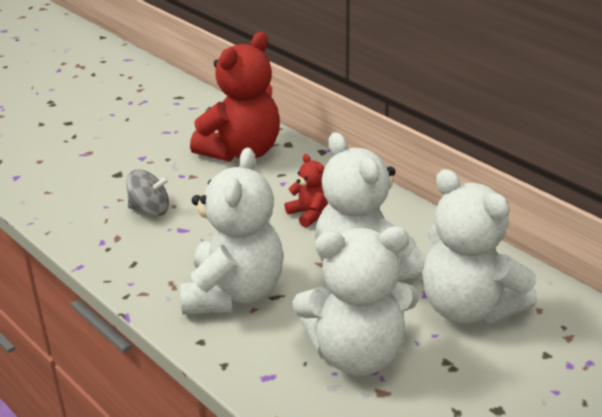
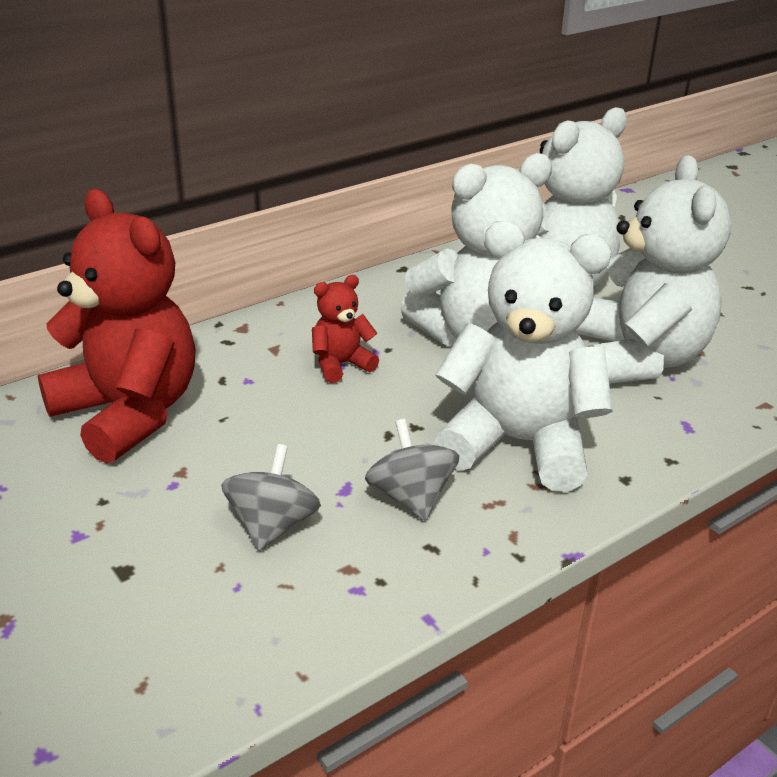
camera: 85 degrees left, 0 degrees up
(175, 253) = (411, 497): none -> grey spinning top

